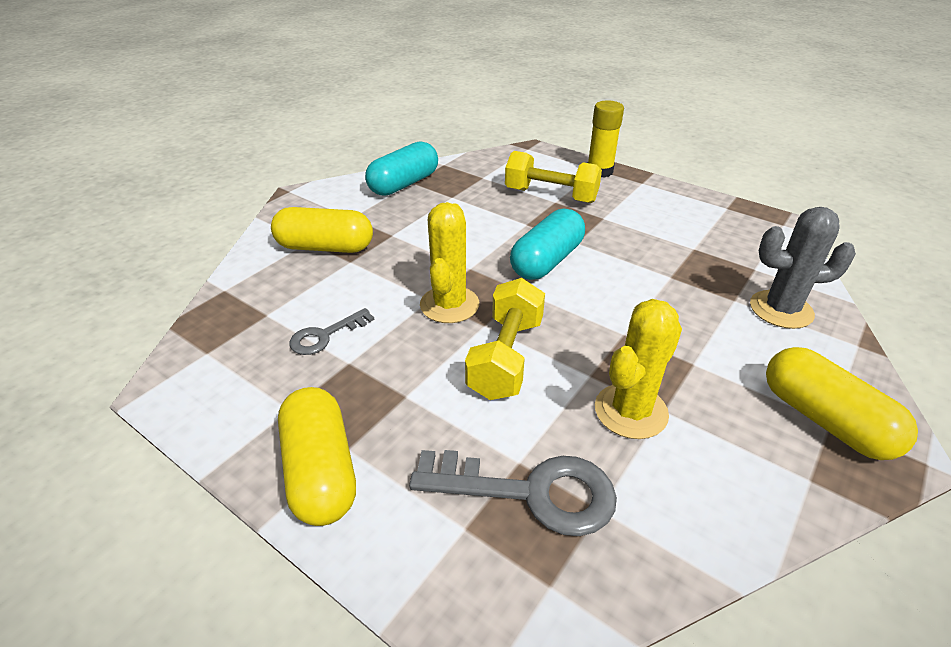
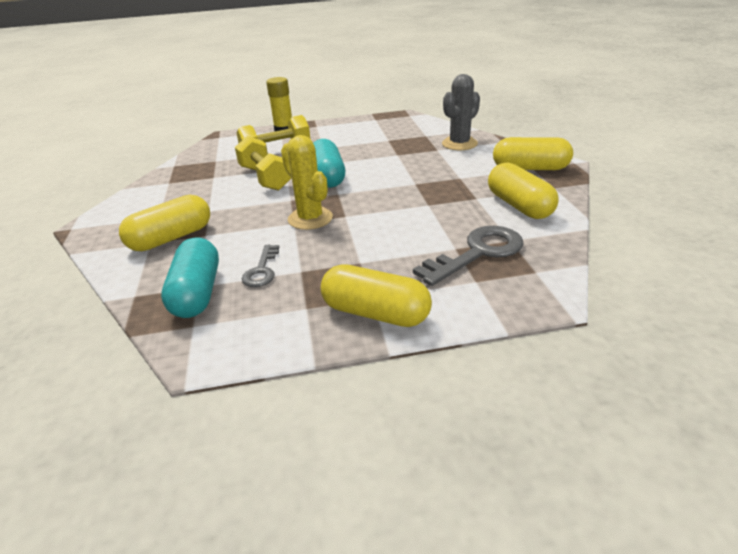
camera: 45 degrees left, 5 degrees down
(404, 184) = (164, 186): turquoise capsule -> turquoise capsule (197, 293)
(506, 357) = (380, 220): yellow dumbbell -> yellow dumbbell (265, 178)
(631, 411) = (465, 205): yellow cactus -> none
(701, 468) = (519, 206): none -> yellow capsule

